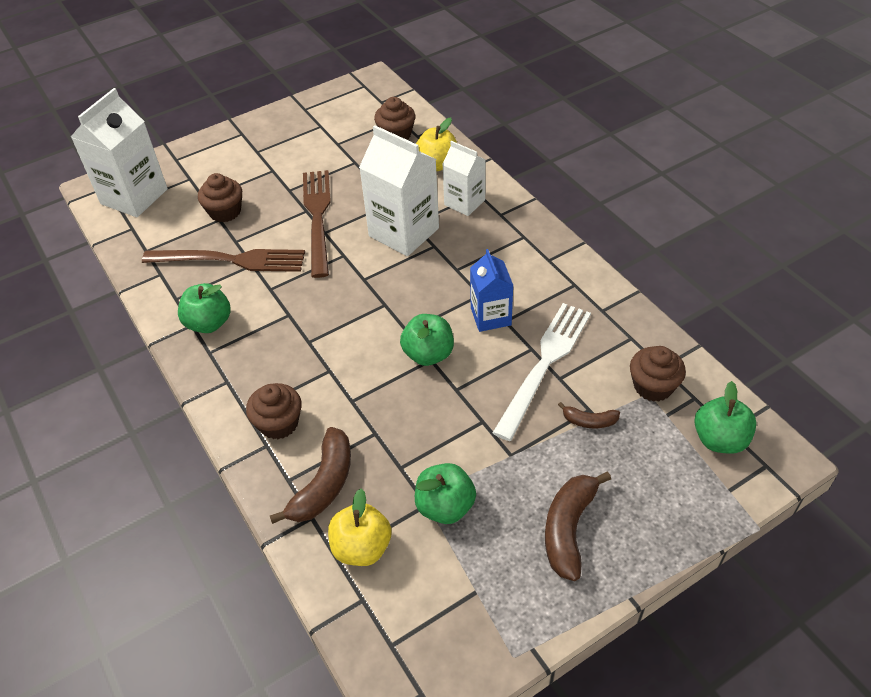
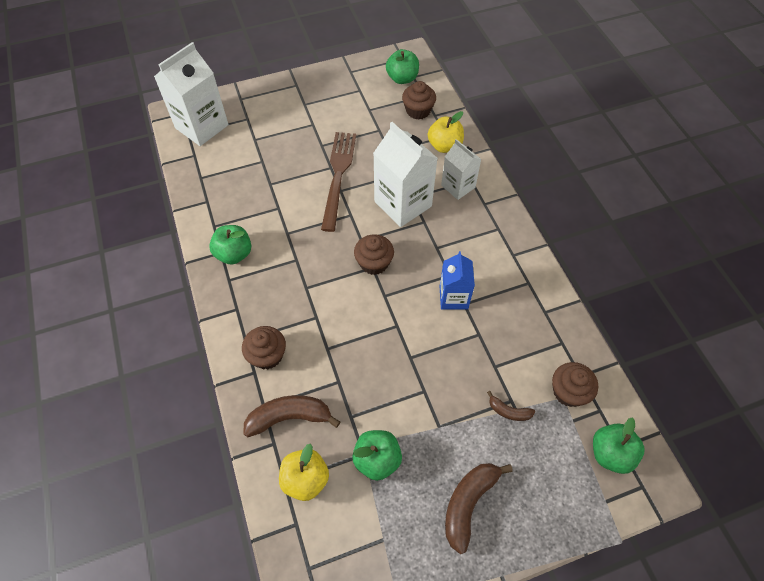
camera: 10 degrees right, 10 degrees up
(225, 212) = (268, 155): brown cupcake -> brown cupcake (374, 263)
(232, 260) = (264, 200): brown fork -> none
(324, 484) = (289, 417): brown banana -> brown banana turned 135 degrees counterclockwise
(428, 354) = (396, 320): green apple -> green apple (402, 78)
(545, 363) = (486, 350): white fork -> none

